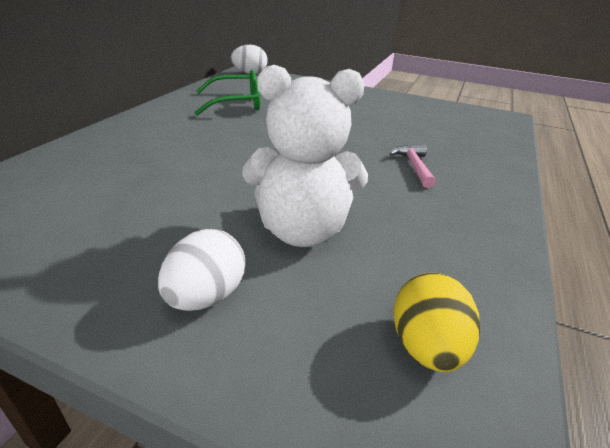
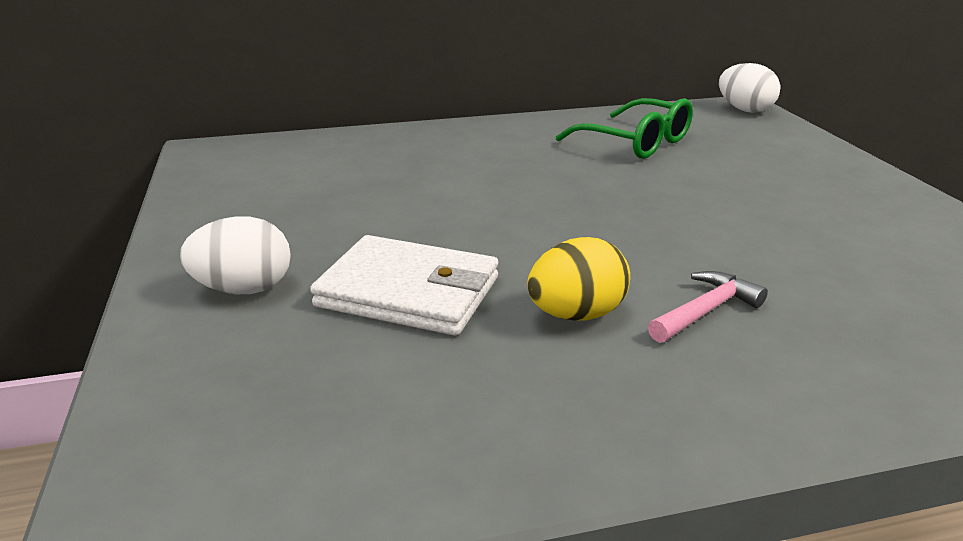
camera: 55 degrees right, 5 degrees down
(302, 230) = (409, 292): white teddy bear -> white wallet
(426, 347) = (285, 440): yellow egg -> yellow egg (576, 315)

